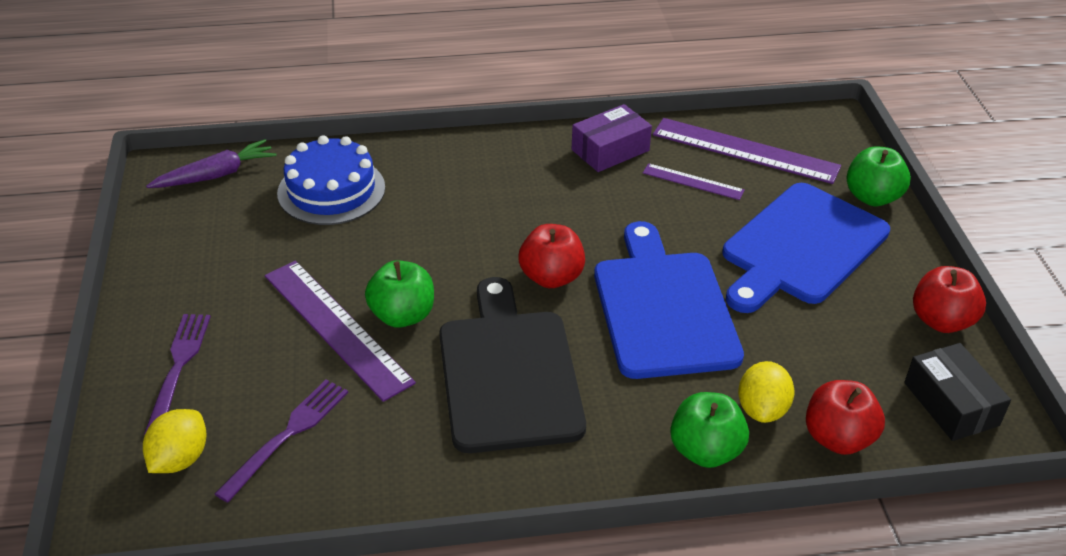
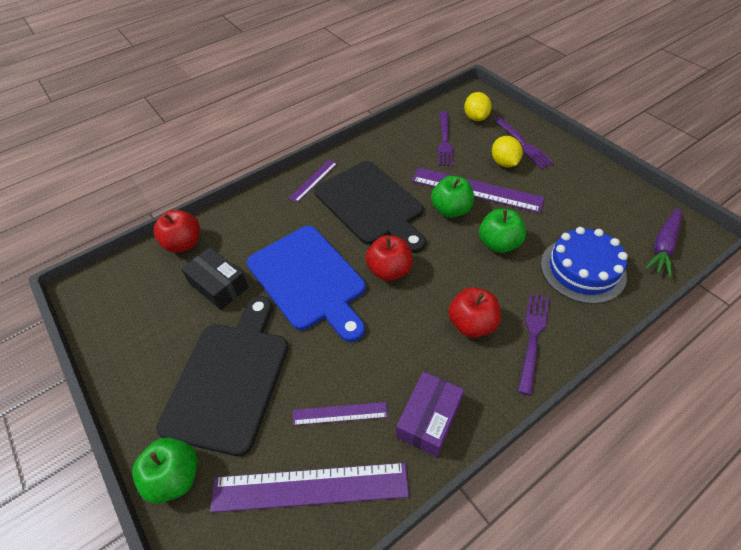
camera: 155 degrees right, 10 degrees up
(455, 162) = (533, 337): none -> purple fork
(572, 461) = (313, 180): none -> purple ruler
(705, 451) = (252, 210): green apple -> green apple (499, 243)
(762, 409) = (228, 242): yellow lemon -> yellow lemon (504, 163)
(801, 247) = (229, 379): blue cutting board -> black cutting board
(941, 321) = (118, 354): red apple -> red apple (472, 324)
(951, 404) = (117, 291): black box -> black box (218, 285)

